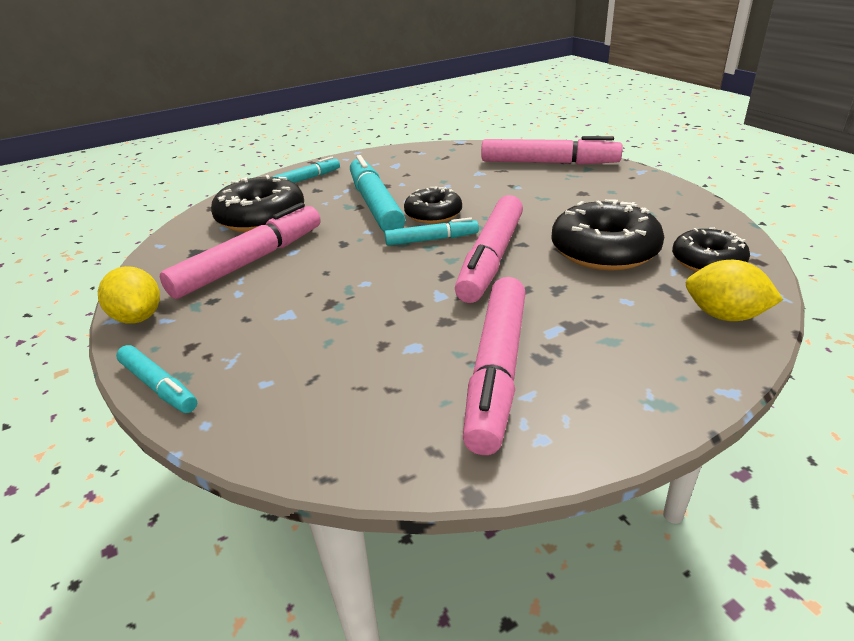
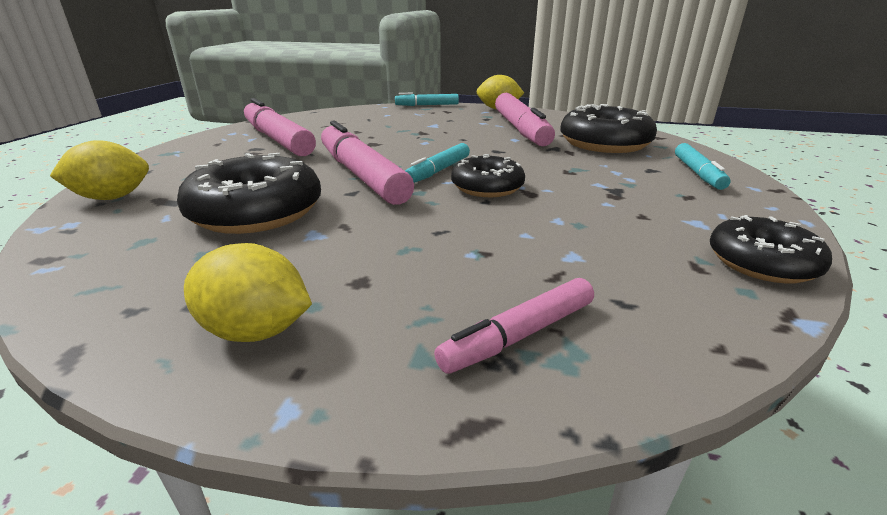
camera: 130 degrees right, 5 degrees down
(375, 205) = (560, 177): turquoise marker -> none
(549, 163) = (519, 335): pink marker -> pink marker, size x0.55
(640, 190) = (256, 331): none -> yellow lemon
(707, 261) = (120, 237): black donut -> black donut (761, 262)

